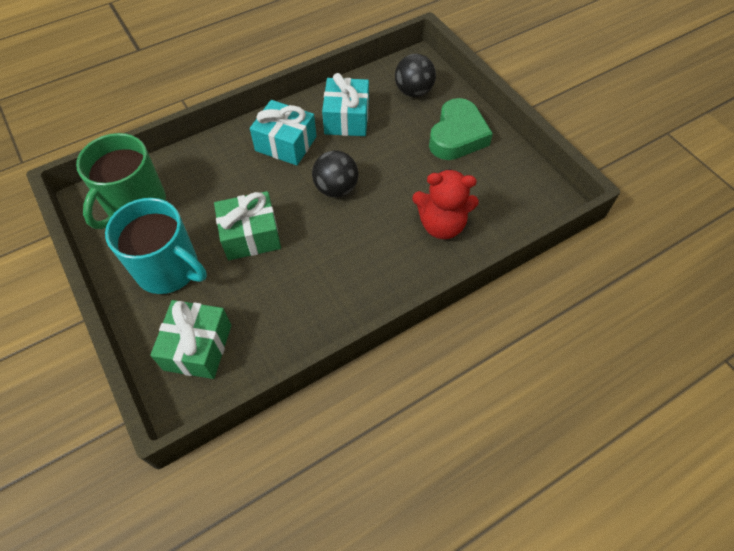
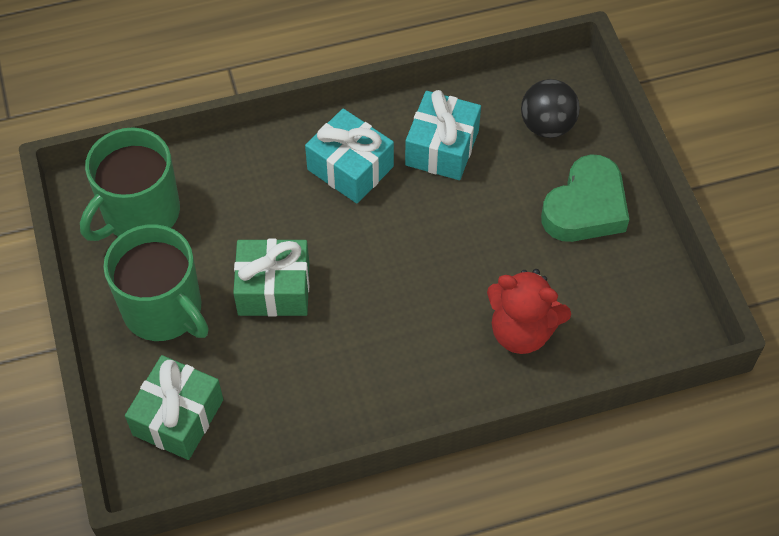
camera: 15 degrees right, 0 degrees up
(169, 269) = (164, 310): turquoise mug -> green mug
(336, 188) = (399, 248): black ball -> none

